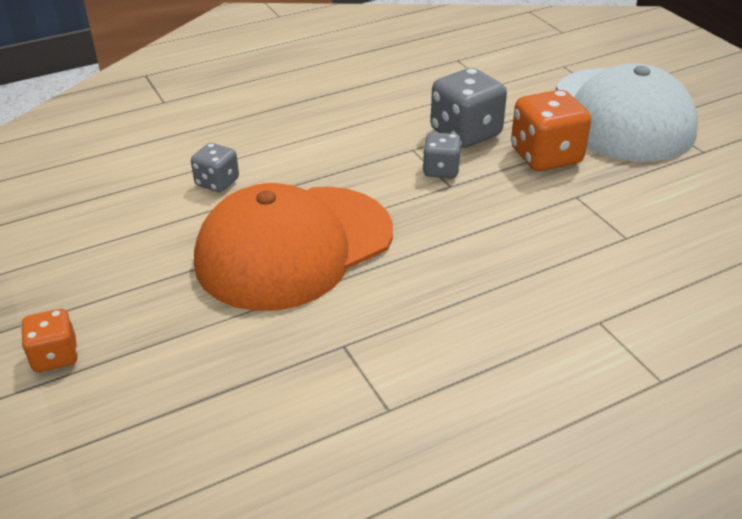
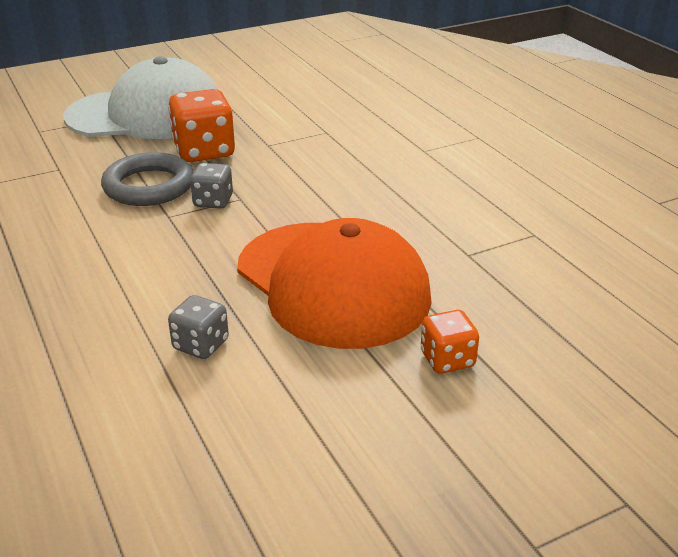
camera: 90 degrees left, 5 degrees down
(55, 356) = (523, 434): orange dice -> orange dice (447, 360)
(465, 133) = (149, 186): grey dice -> grey ring

